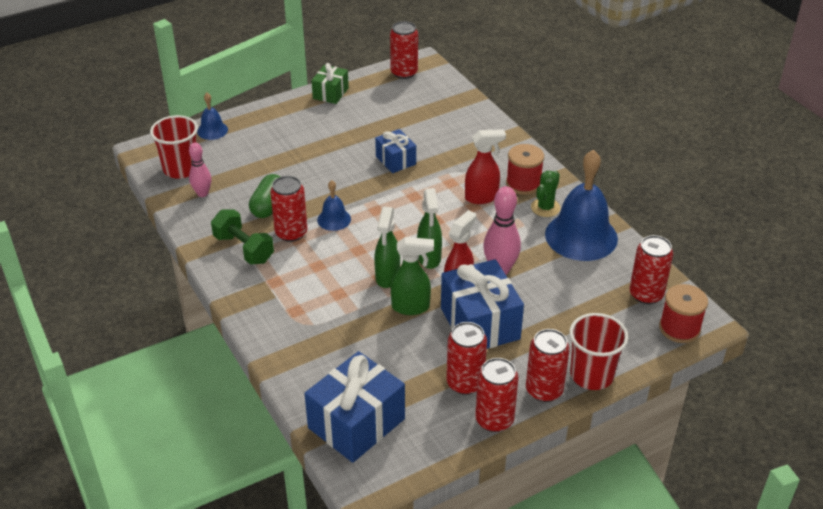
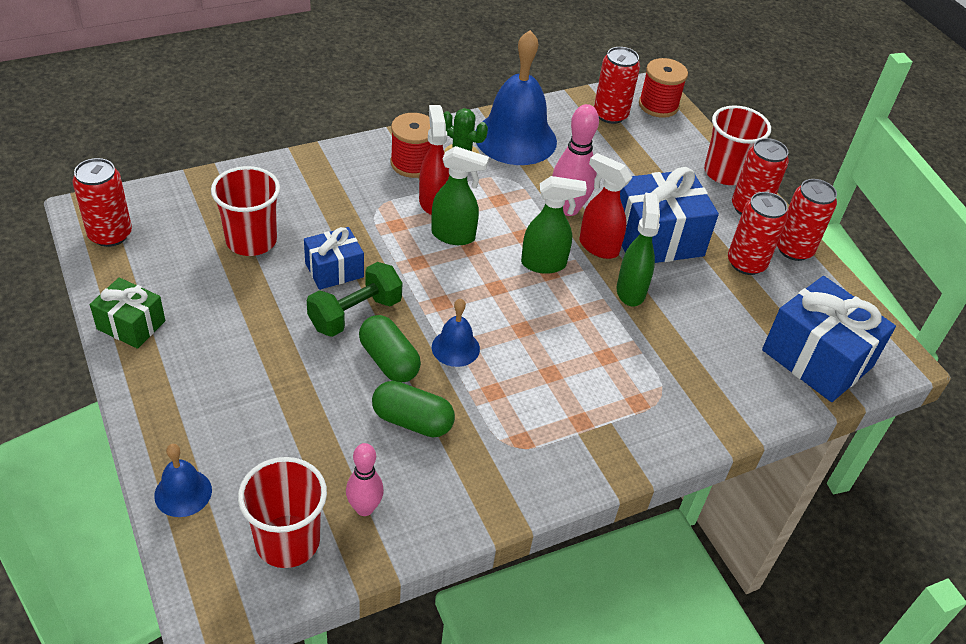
camera: 90 degrees left, 5 degrees up
(244, 249) = (509, 455): green dumbbell -> green dumbbell (355, 314)
(291, 233) = (479, 397): red can -> none
(317, 192) = (389, 361): none -> green capsule
(387, 277) = (577, 306): green spray bottle -> green spray bottle (454, 236)
(414, 124) = (251, 241): none -> red cup

